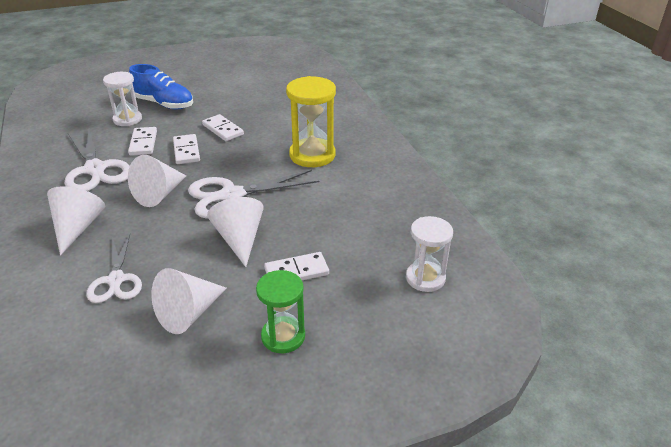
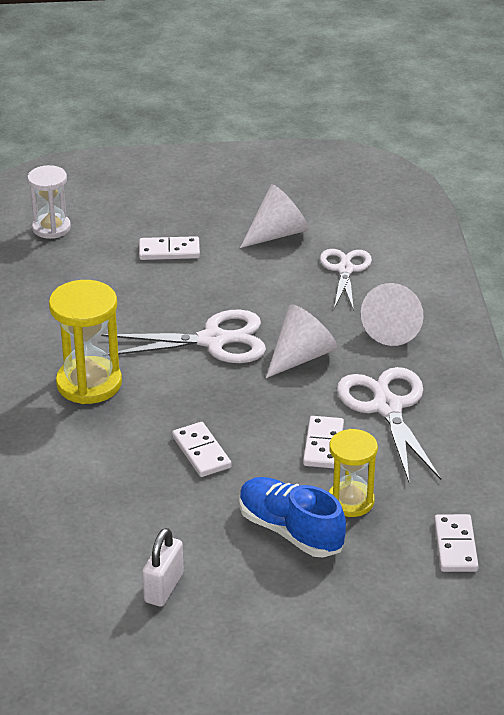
camera: 165 degrees left, 0 degrees up
(127, 119) = (350, 501): white hourglass -> yellow hourglass
(186, 151) = (261, 419): white domino -> white domino (455, 546)
(228, 78) = (164, 588): none -> white padlock
(239, 239) = (216, 289): white cone -> none
(283, 336) = (200, 207): green hourglass -> none

